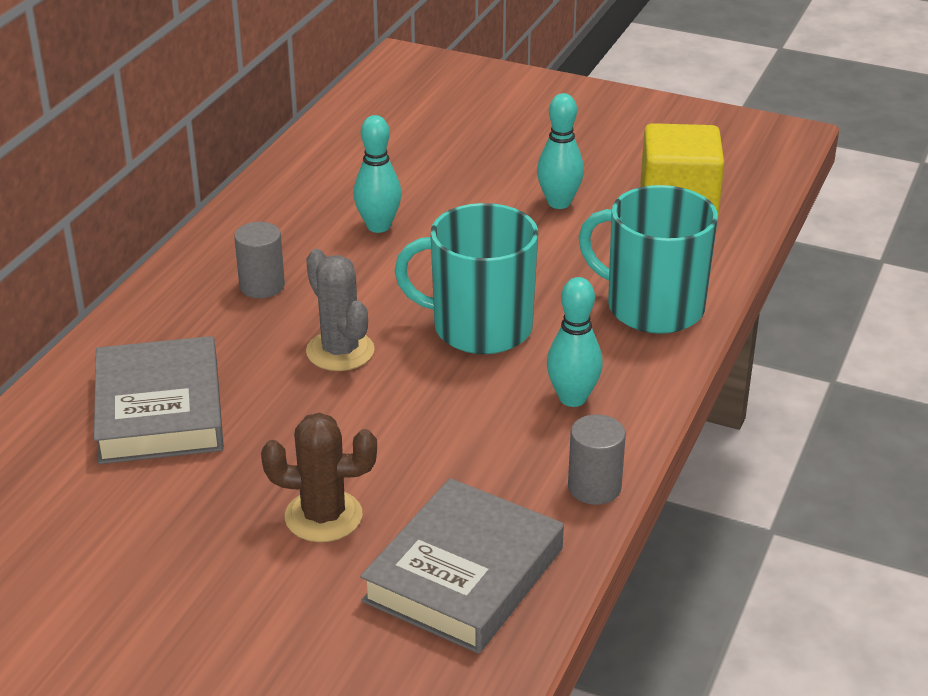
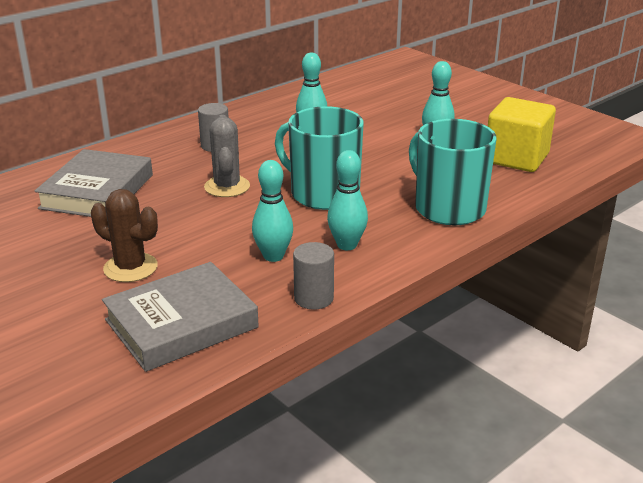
camera: 25 degrees right, 5 degrees down
(495, 442) = (273, 256): none -> turquoise bowling pin

